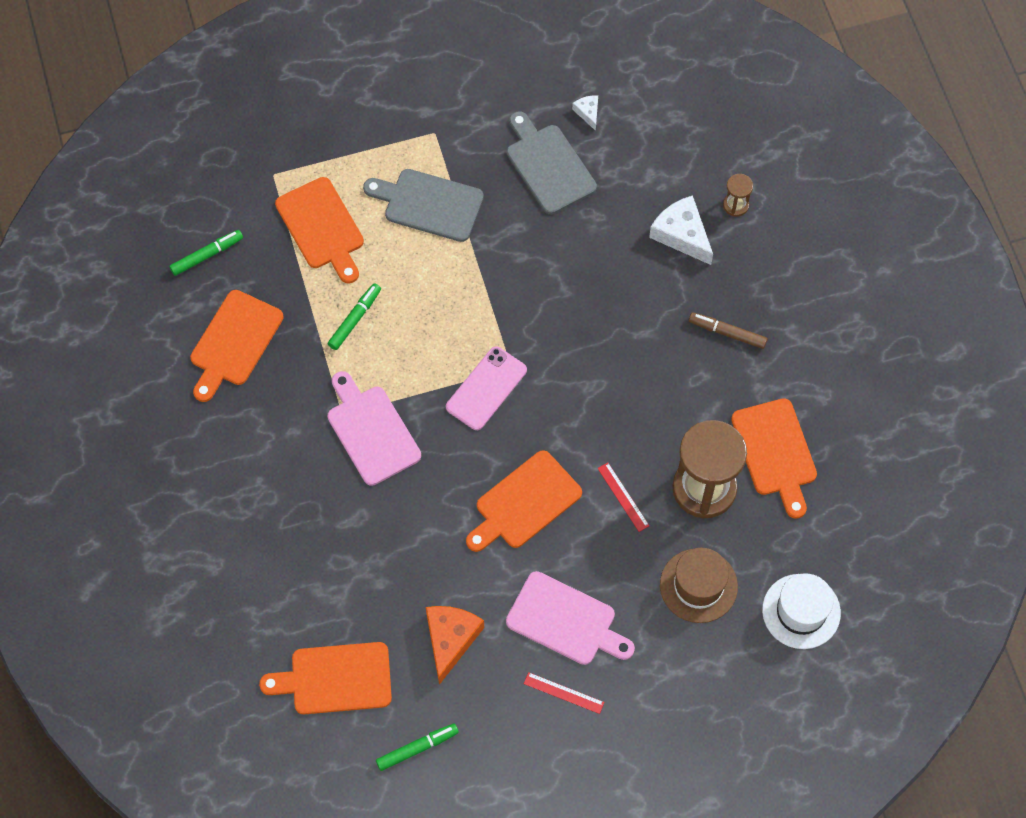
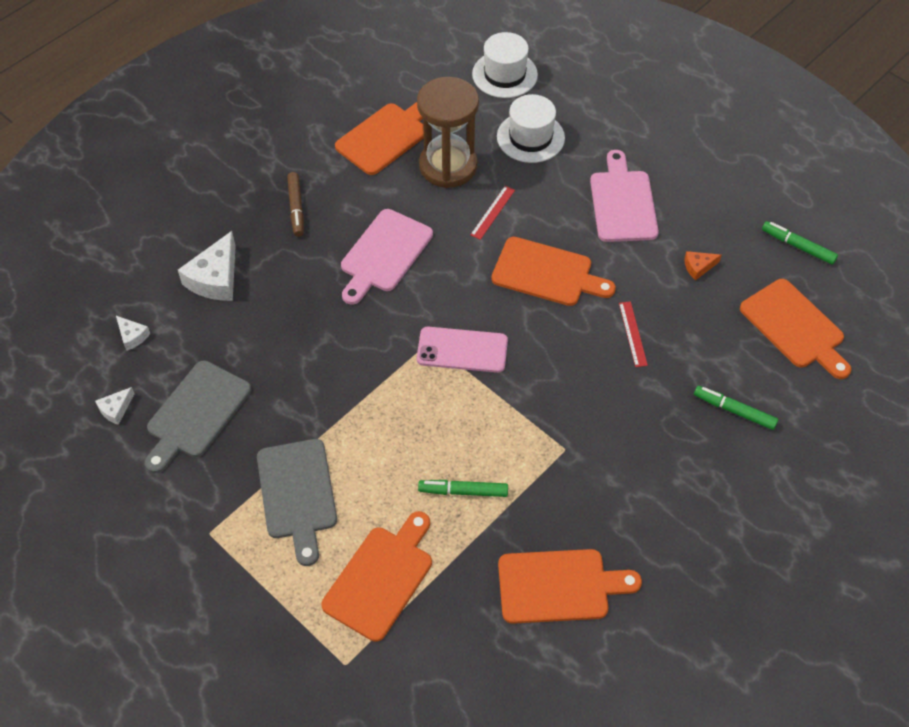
camera: 120 degrees left, 10 degrees down
(207, 255) = (481, 673): green marker -> green marker (734, 411)
(371, 431) = (565, 416): pink cutting board -> pink cutting board (384, 254)
(450, 639) = (698, 267): orange cheese -> orange cheese, size x0.51
(563, 693) = (678, 179): red ruler -> red ruler (633, 334)
(656, 150) = (132, 336): none -> white cheese
(698, 585) = (530, 137): brown hat -> white hat
(735, 205) = (162, 253): brown hourglass -> none

